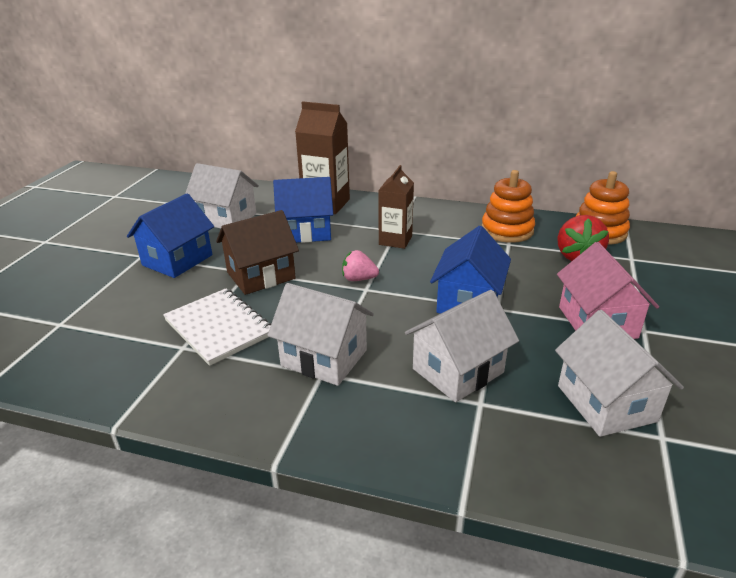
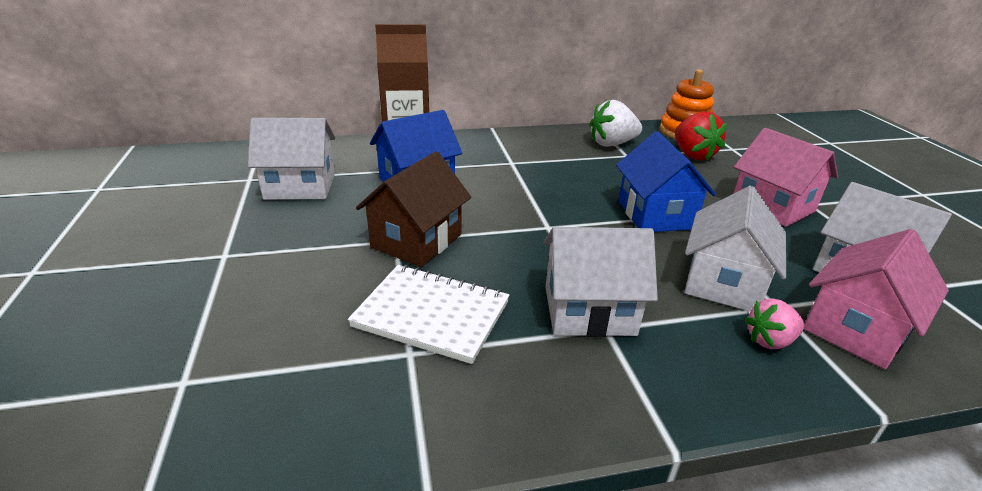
camera: 30 degrees left, 0 degrees up
(177, 260) = (285, 248): blue house -> none
(359, 279) = (529, 218): pink strawberry -> pink strawberry (770, 340)
(395, 240) = (522, 172): brown carton -> none
(507, 230) = (612, 144): orange stacking toy -> white strawberry
(530, 443) = (856, 329): none -> pink house

